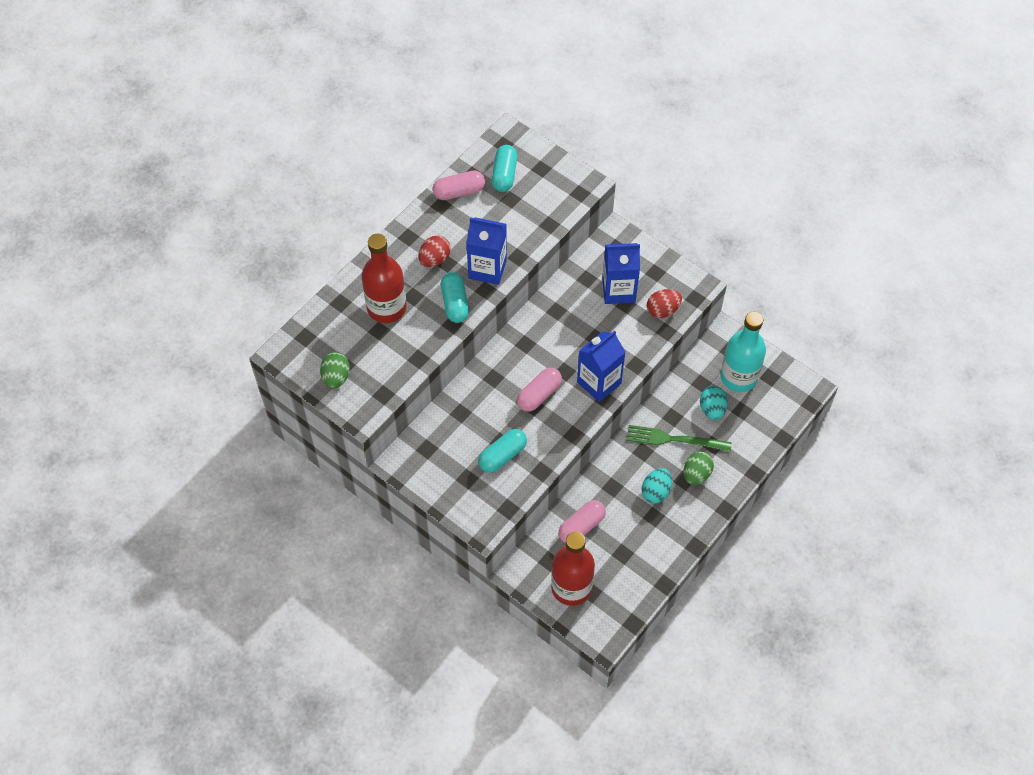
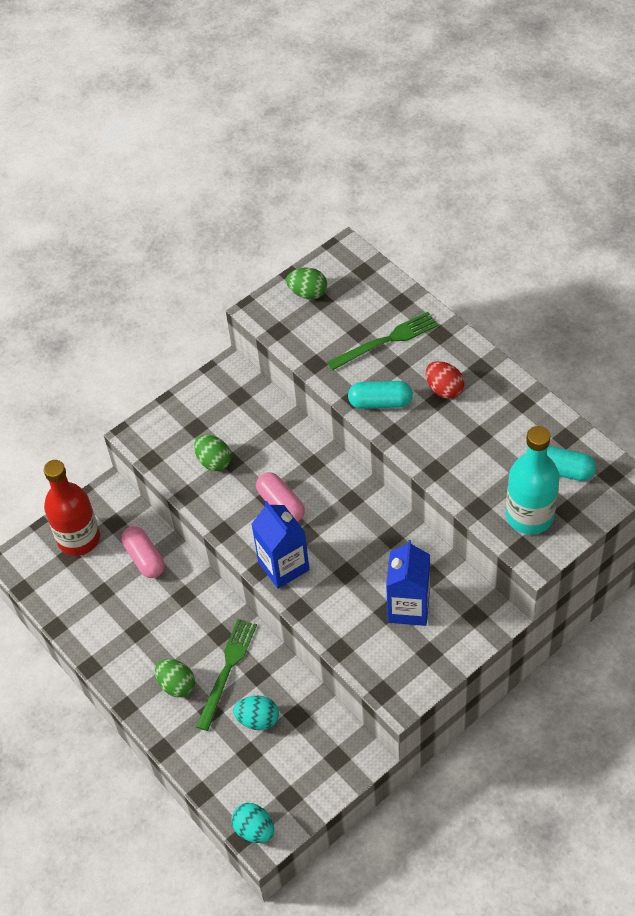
camera: 105 degrees right, 5 degrees down
(386, 308) = (386, 341): red bottle -> green fork
(459, 192) = (540, 422): pink capsule -> none
(487, 269) = (422, 438): blue carton -> none
(502, 456) = (214, 461): turquoise capsule -> green egg
(656, 491) = (166, 638): turquoise egg -> turquoise egg (254, 829)
(662, 310) = (371, 651): red egg -> none
(738, 377) = (296, 760): turquoise bottle -> turquoise bottle (529, 515)

